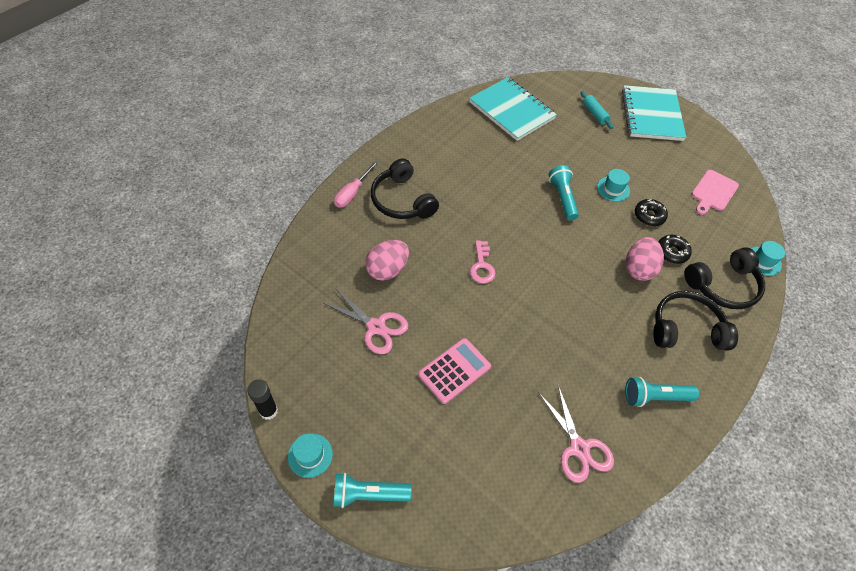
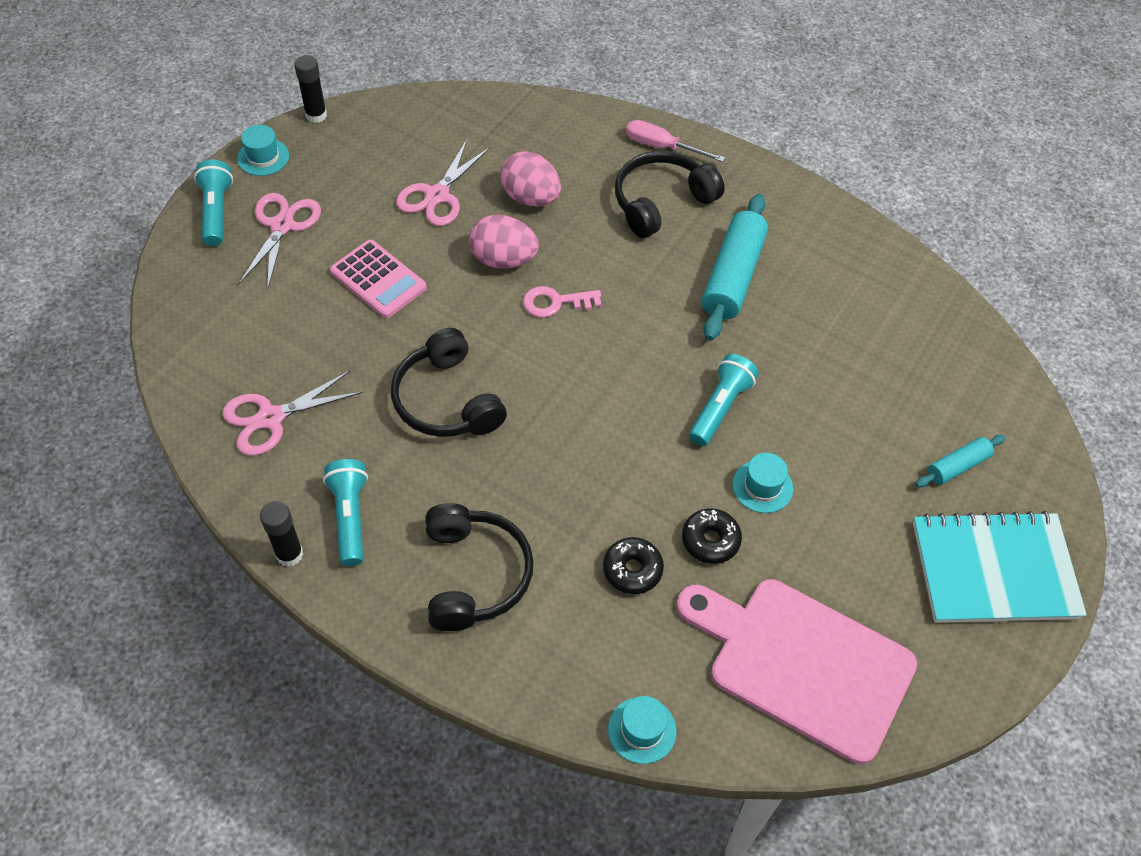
camera: 85 degrees right, 0 degrees up
(392, 439) = (282, 226): none -> pink scissors
(467, 176) = (732, 277): none -> turquoise rolling pin
(511, 110) = (915, 333): turquoise notebook -> none
(562, 198) = (720, 407): turquoise flashlight -> turquoise flashlight turned 45 degrees counterclockwise
(638, 269) = (587, 514): pink egg -> pink egg (503, 259)
(687, 435) = (289, 554): none -> black glue stick
(713, 192) = (803, 663): pink cutting board -> pink cutting board, size x1.92
(723, 285) = (572, 647): black headphones -> black headphones (446, 400)

